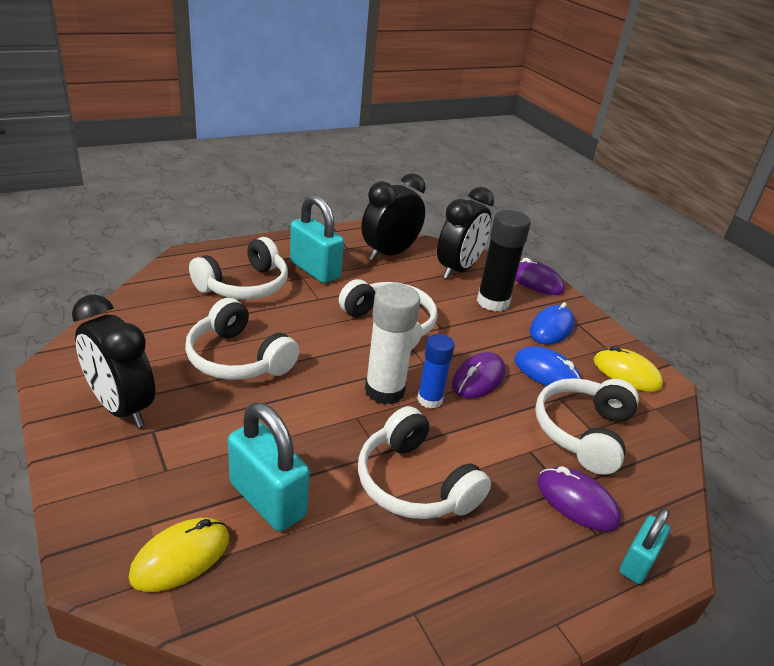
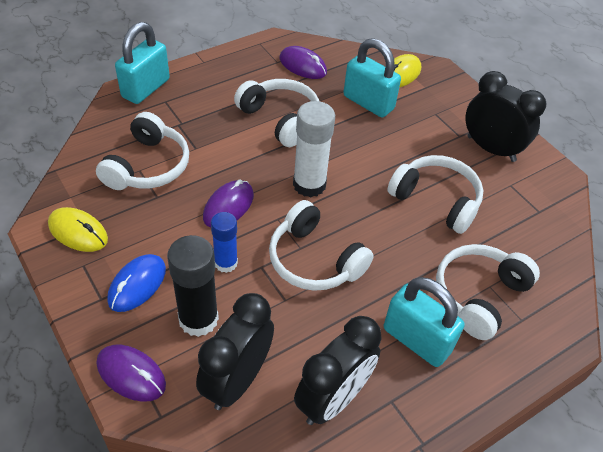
camera: 175 degrees right, 15 degrees up
(430, 399) = (271, 181): blue glue stick -> blue glue stick (226, 263)
(546, 372) = (161, 222): blue mouse -> none
(577, 502) = (172, 117): purple mouse -> purple mouse (303, 66)
(637, 563) = (146, 88): turquoise padlock -> turquoise padlock, size x1.65

